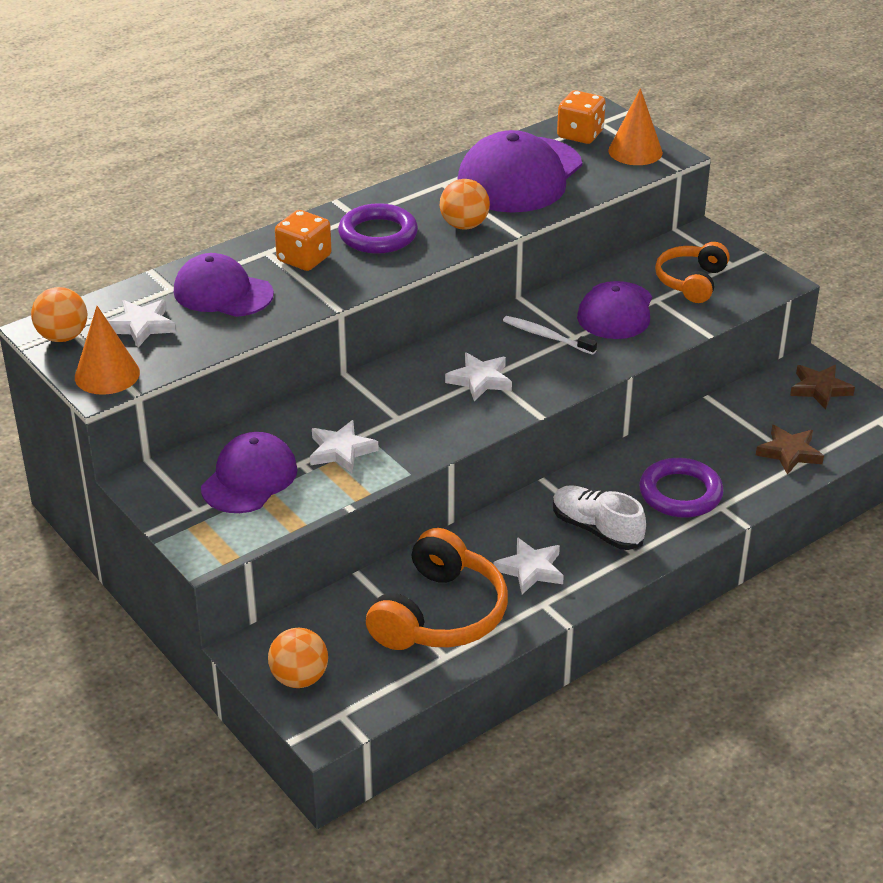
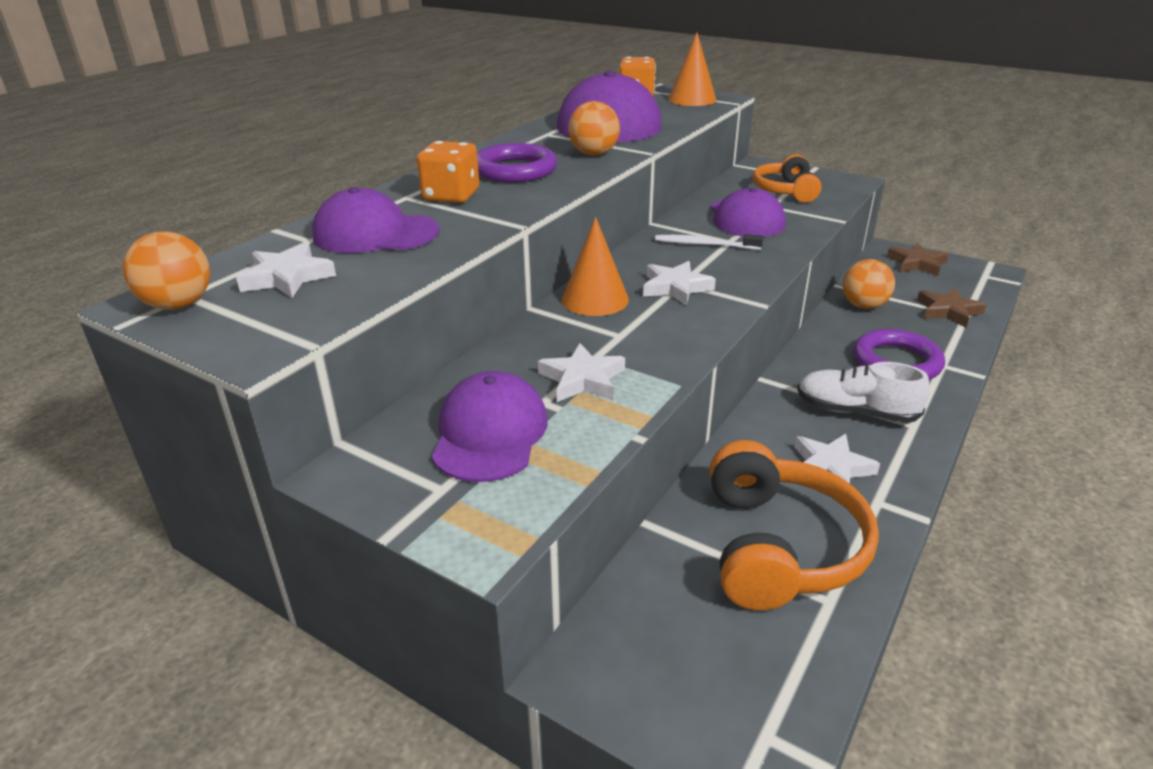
camera: 20 degrees left, 5 degrees down
(107, 374) = (259, 333): orange cone -> orange cone (595, 299)
(299, 678) = (671, 694): orange ball -> orange ball (863, 306)

